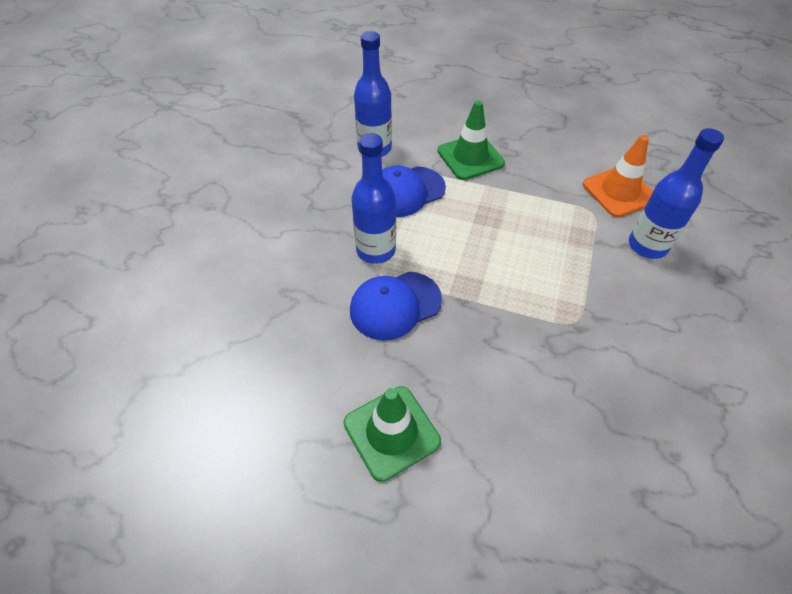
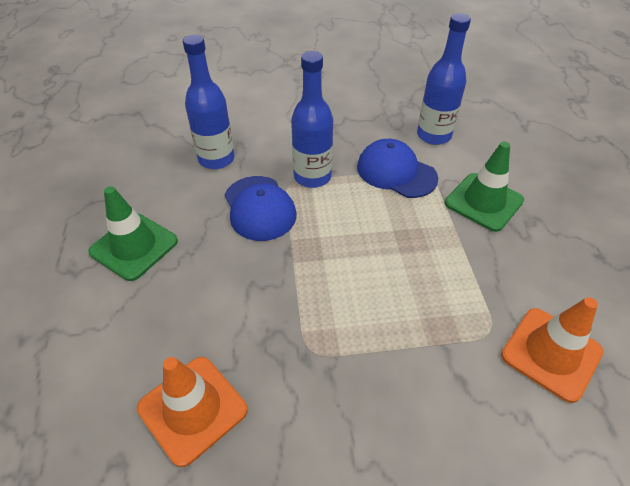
camera: 65 degrees right, 5 degrees down
(395, 305) = (259, 208): blue cap -> blue cap turned 150 degrees counterclockwise
(605, 424) = (192, 409): none -> orange traffic cone
(647, 245) = (478, 405): blue bottle -> blue bottle (216, 159)

